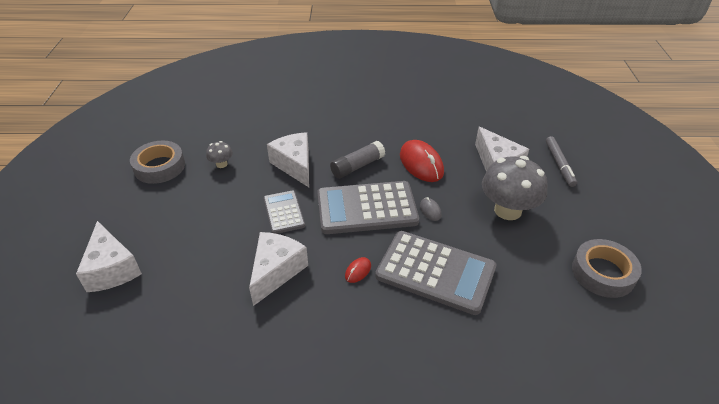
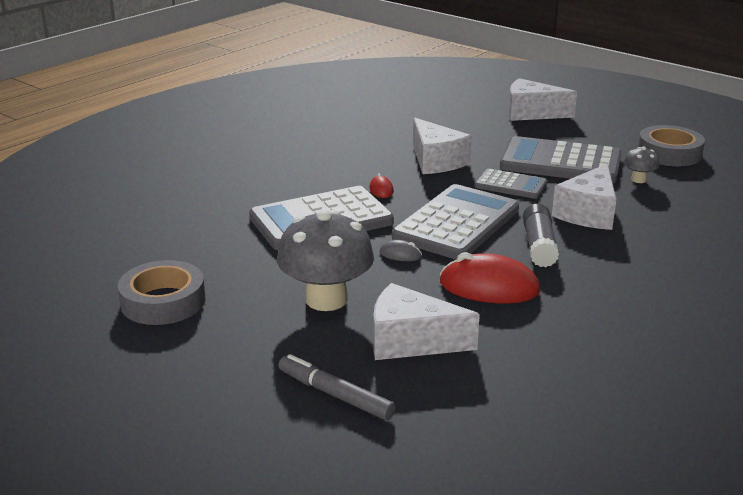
camera: 130 degrees right, 15 degrees down
(220, 207) = (560, 162): none -> grey calculator
(294, 165) = (588, 213): white cheese -> white cheese turned 105 degrees clockwise

